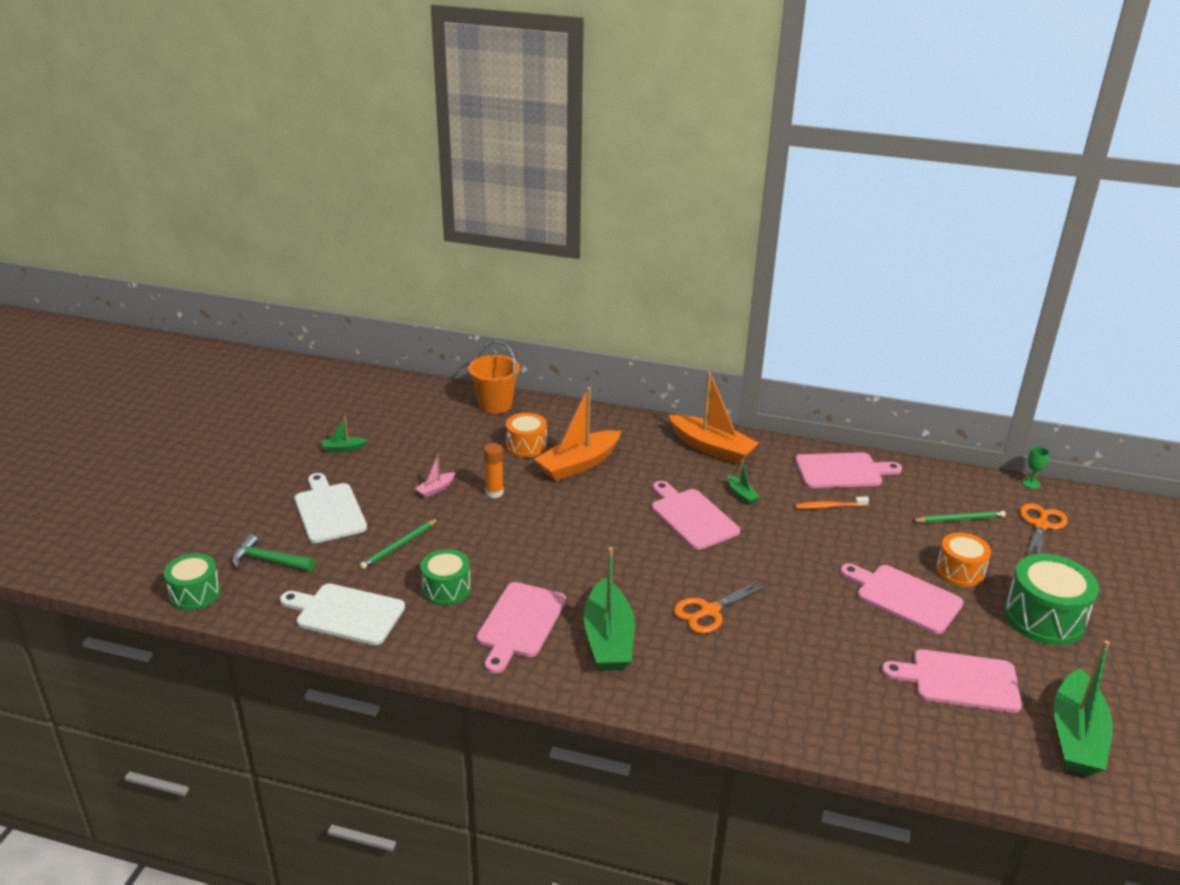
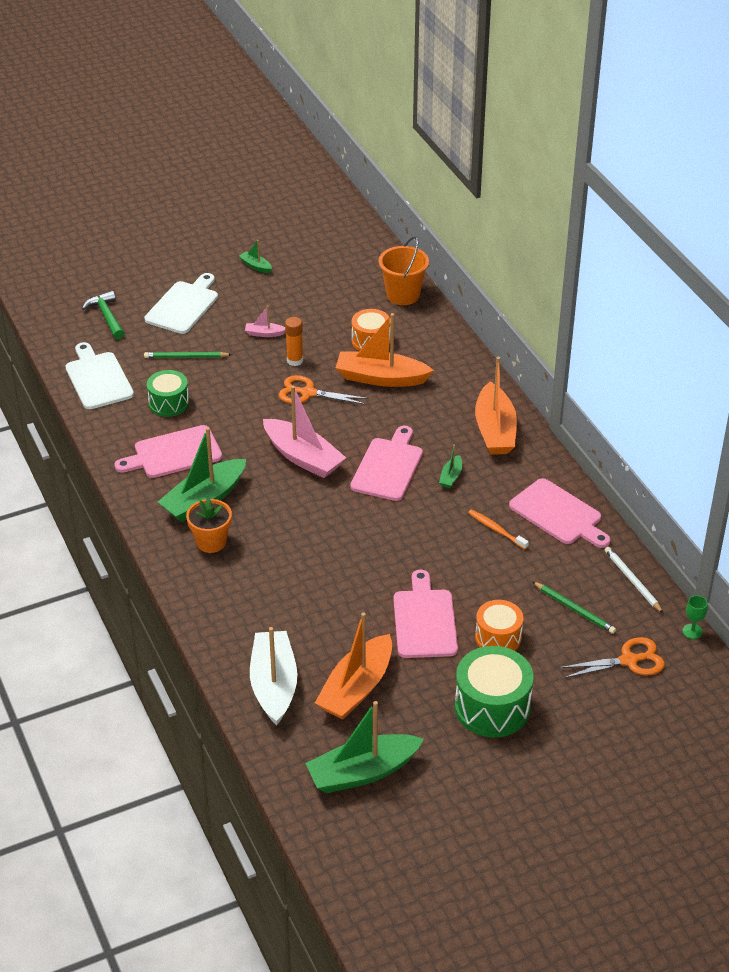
camera: 50 degrees right, 10 degrees up
(195, 593) = (46, 311): green drum -> none
(623, 553) = (303, 457): none -> pink boat
(672, 665) = (211, 542): none -> orange flower pot
(709, 611) = (288, 530): orange scissors -> orange scissors (308, 393)
(912, 731) = (274, 685): none -> white boat
(951, 479) = (632, 581): none -> white pencil
(959, 681) = (356, 688): pink cutting board -> orange boat

